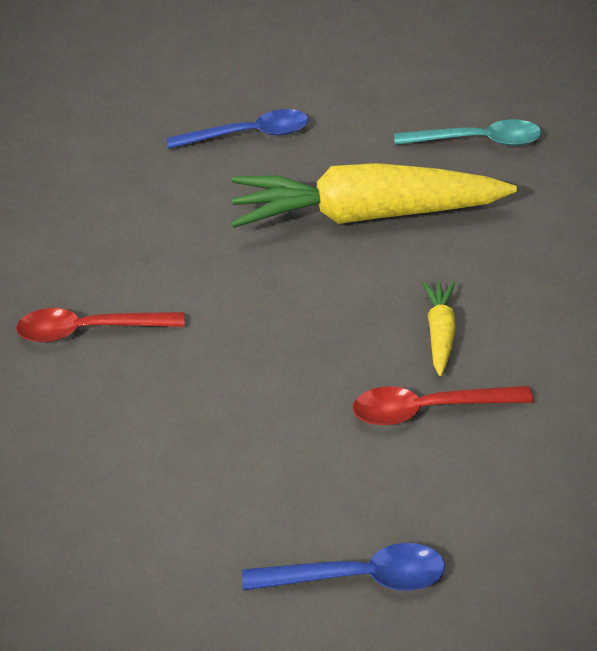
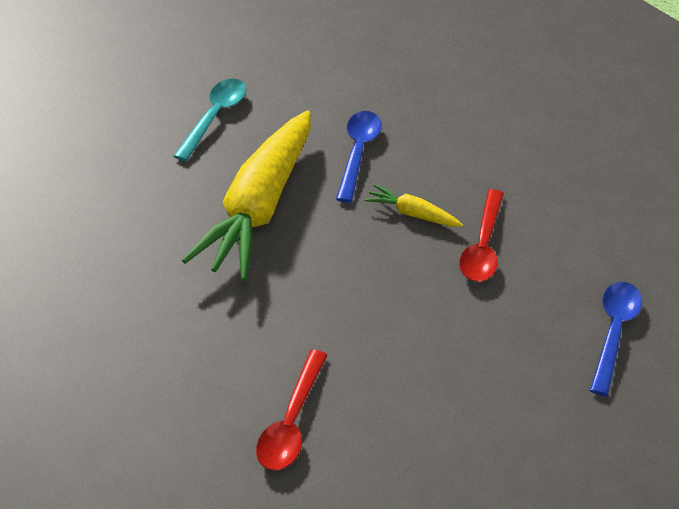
camera: 75 degrees left, 0 degrees up
(249, 135) = (100, 243): blue spoon -> blue spoon (358, 153)

